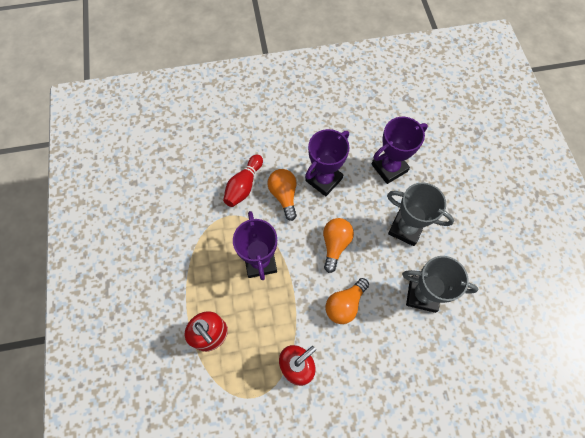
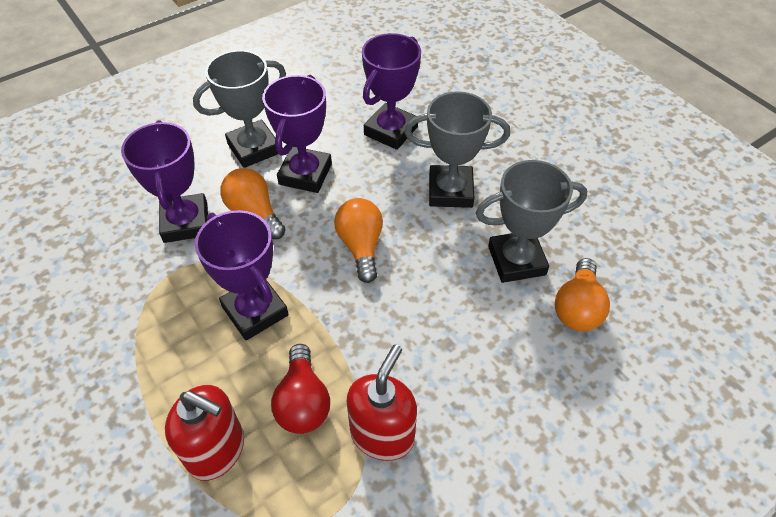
camera: 25 degrees left, 15 degrees down
(244, 186) = (185, 222): red bowling pin -> purple trophy
(264, 328) = (303, 402): none -> red light bulb
(301, 148) = (254, 148): none -> grey trophy
(345, 304) = (414, 317): orange light bulb -> orange light bulb (577, 307)

